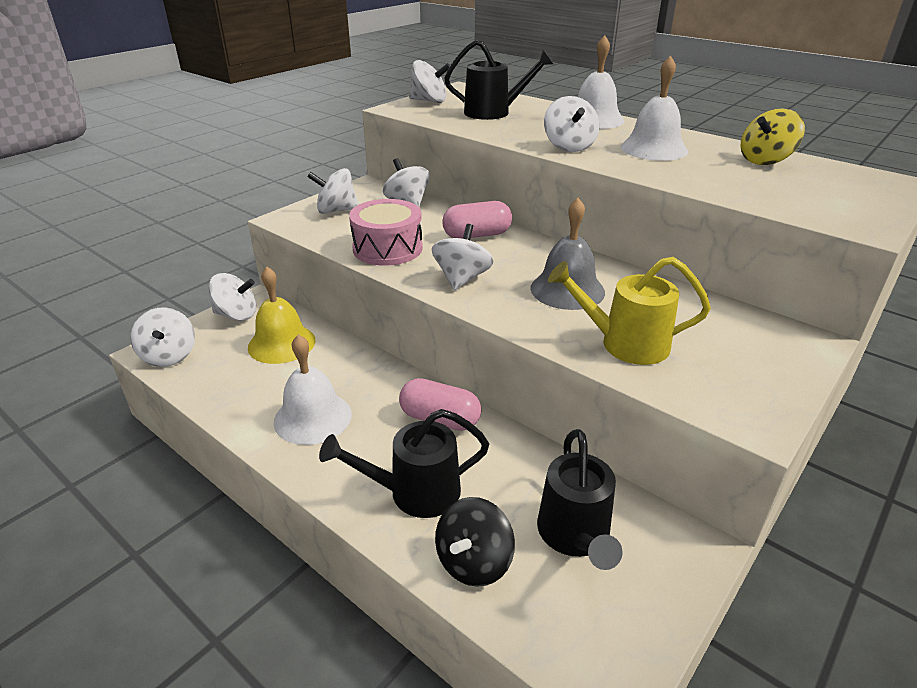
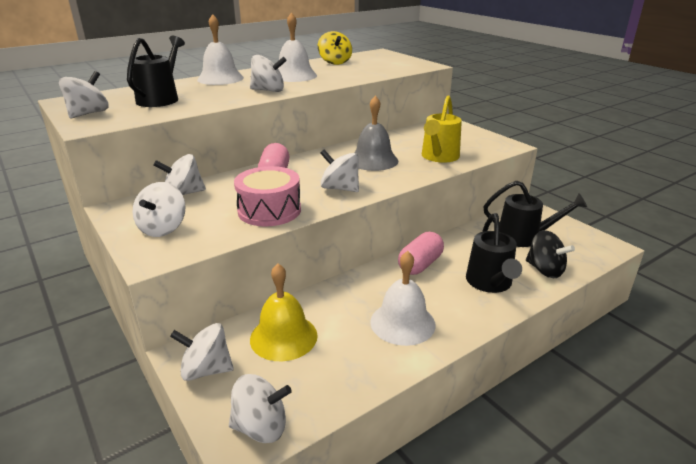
camera: 75 degrees left, 5 degrees down
(236, 315) = (206, 370): white spinning top -> white spinning top turned 105 degrees counterclockwise

